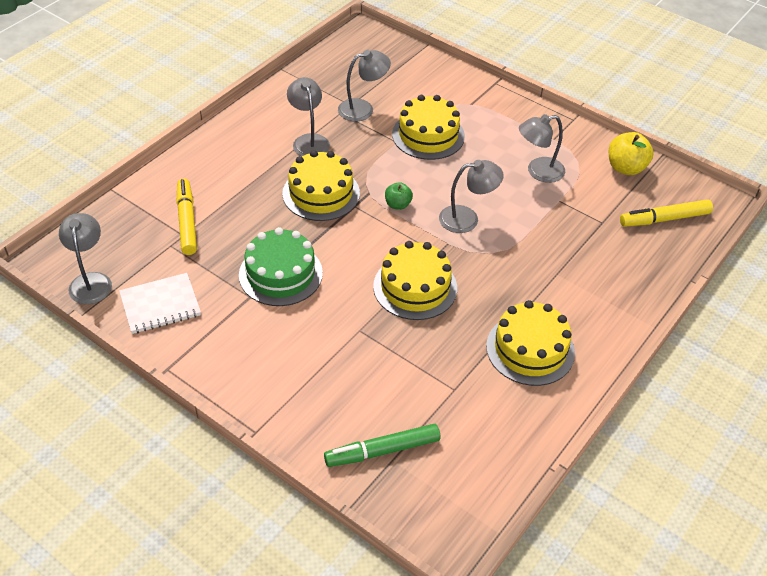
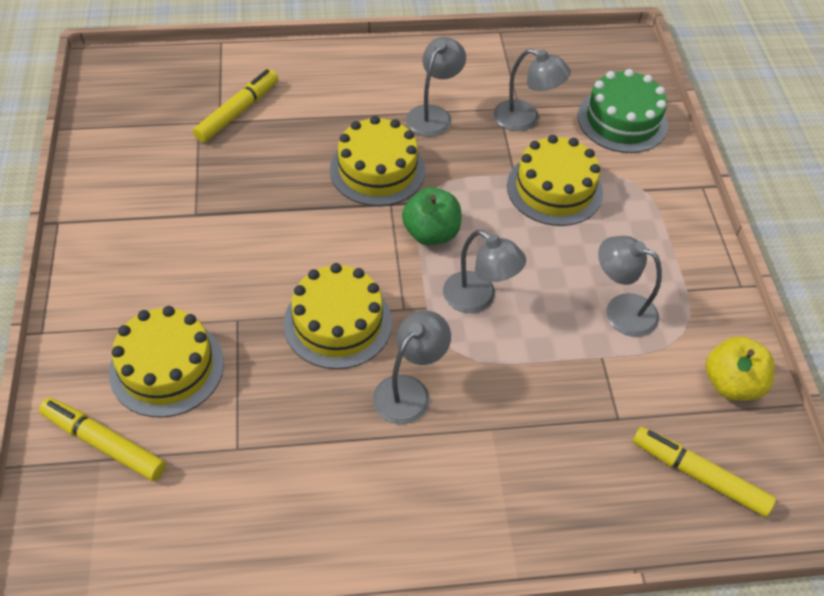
camera: 45 degrees right, 5 degrees up
(91, 281) = (106, 107): grey lamp -> grey lamp (409, 390)
(160, 305) = (124, 166): white notebook -> none
(280, 274) = (245, 215): green cake -> green cake (622, 120)
(382, 451) = (104, 444): green marker -> yellow marker
(398, 205) = (431, 233): green apple -> green apple, size x1.64
(530, 349) = (357, 478): yellow cake -> yellow cake (167, 367)

